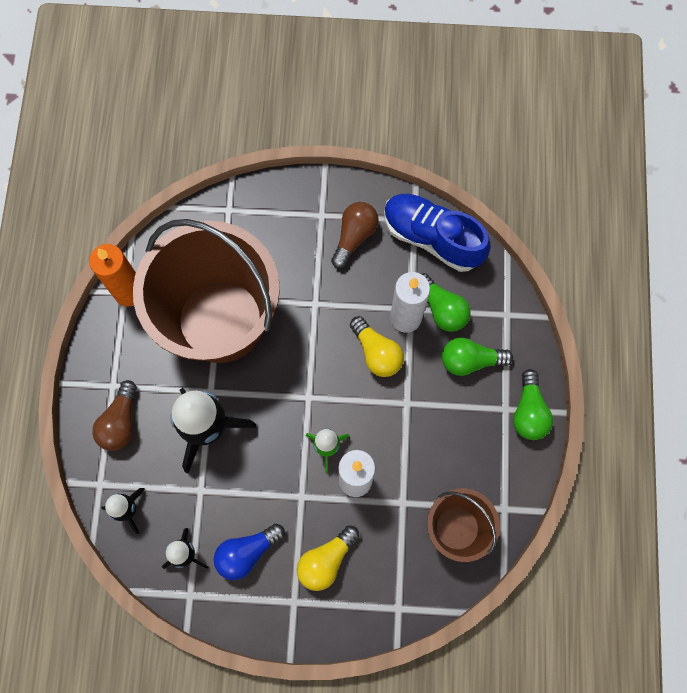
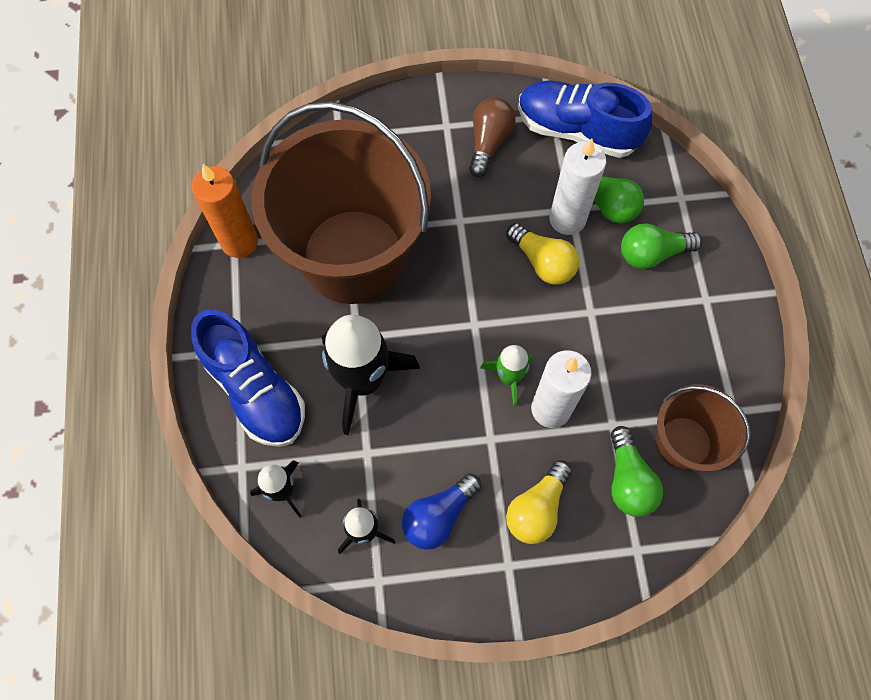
camera: 10 degrees left, 5 degrees down
(120, 422) = (255, 390): brown light bulb -> blue shoe
(528, 412) = (733, 298): green light bulb -> green light bulb (628, 480)

